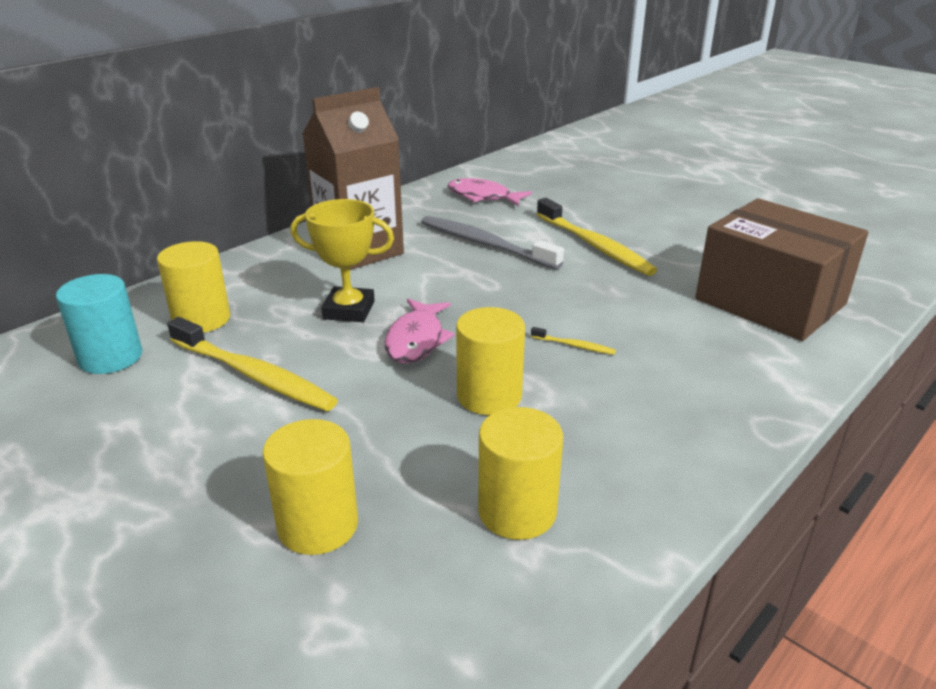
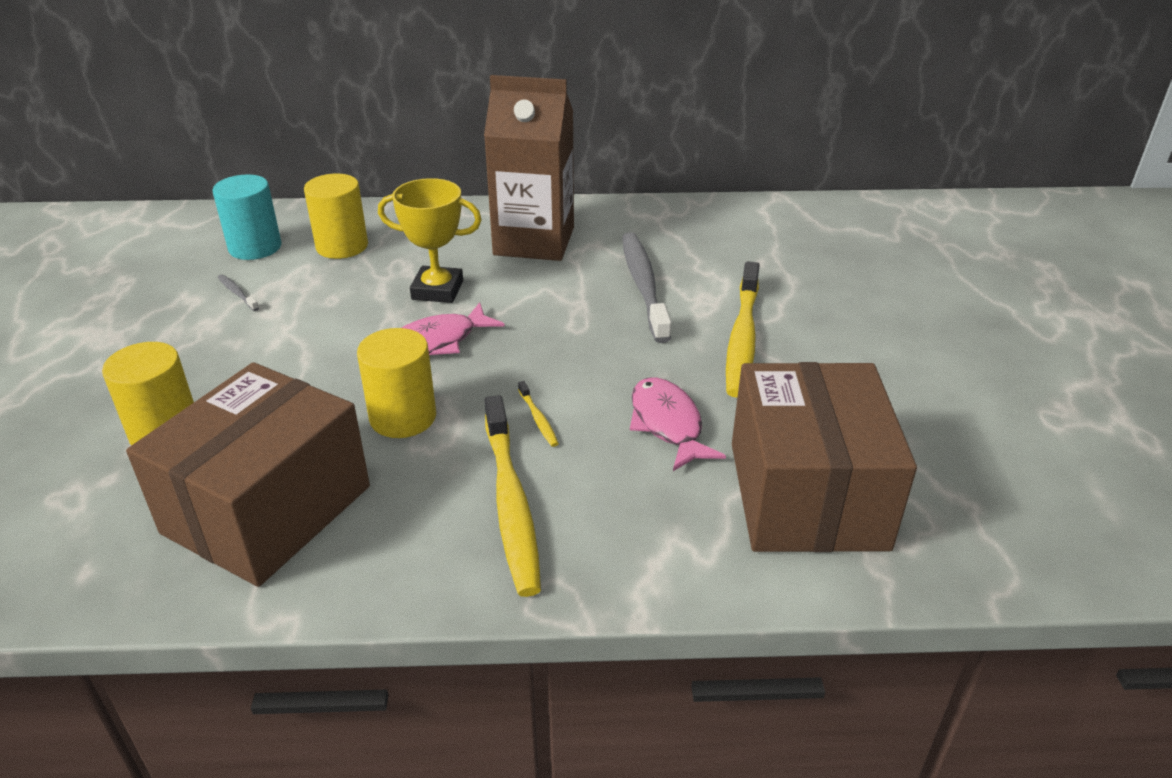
camera: 45 degrees right, 5 degrees up
(167, 396) = (237, 293): none -> grey toothbrush
(253, 374) = (301, 306): yellow toothbrush -> yellow toothbrush (511, 502)
(349, 310) = (437, 290): yellow trophy -> yellow trophy turned 45 degrees counterclockwise
(483, 197) = (732, 236): pink fish -> pink fish (667, 424)
(517, 511) = (267, 509): yellow cylinder -> brown box

